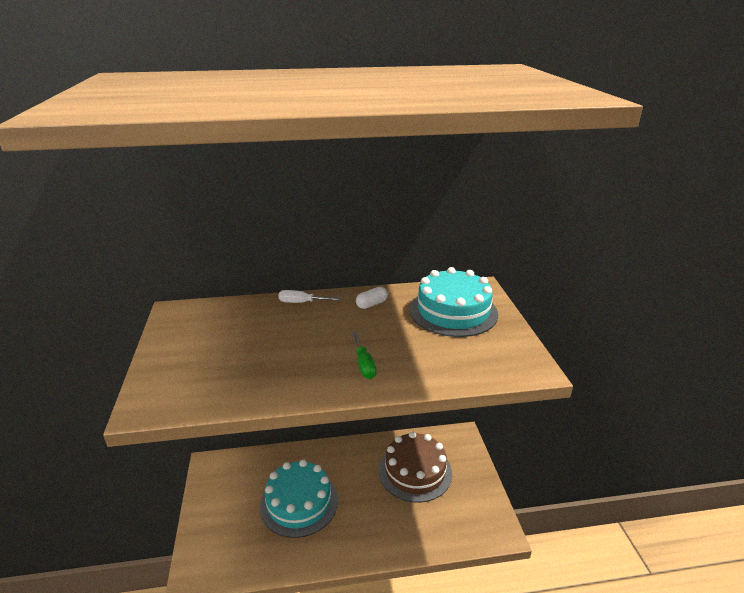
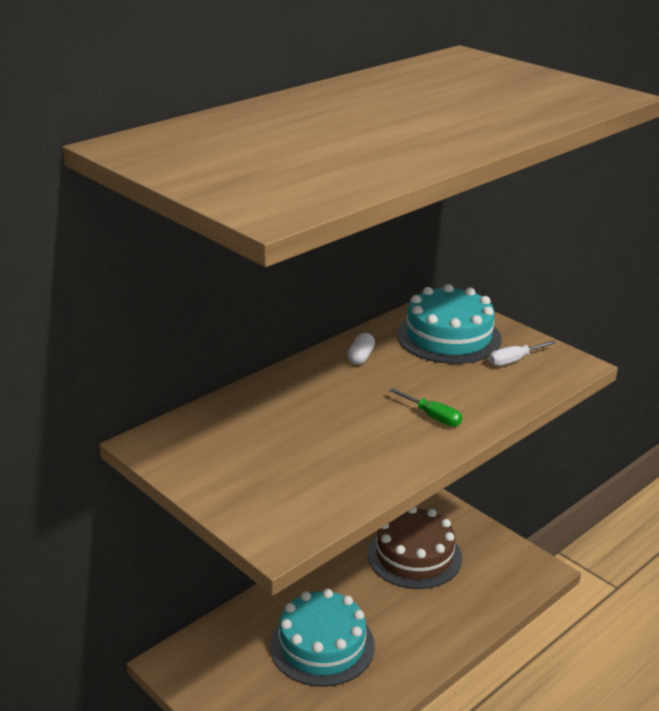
camera: 35 degrees left, 0 degrees up
(302, 302) = (284, 381): white screwdriver -> white screwdriver (514, 360)

